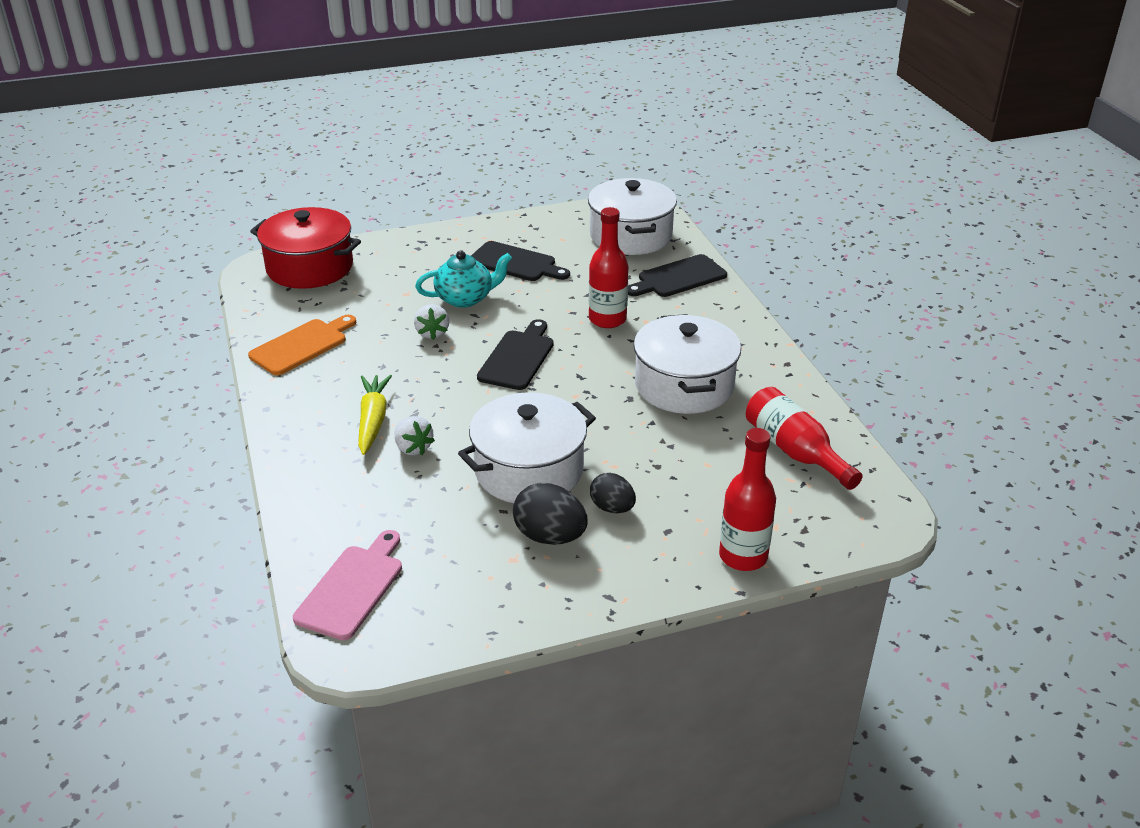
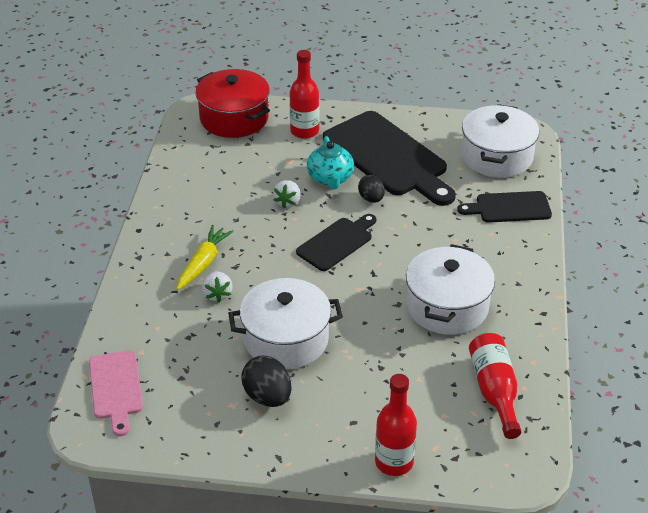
camera: 25 degrees right, 5 degrees up
(302, 345) = (190, 185): orange cutting board -> none
(352, 588) = (116, 388): pink cutting board -> pink cutting board turned 120 degrees clockwise
(465, 298) = (330, 178): turquoise teapot -> turquoise teapot turned 75 degrees clockwise
(515, 263) = (388, 157): black cutting board -> black cutting board, size x1.83
(607, 319) = (426, 229): red bottle -> red bottle (304, 131)
(612, 508) = (325, 390): black egg -> black egg (371, 199)

